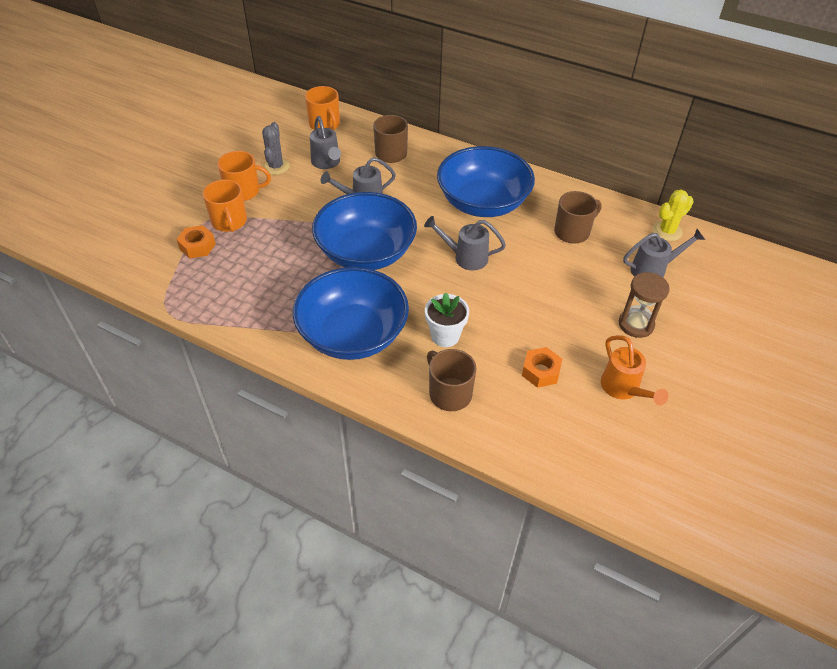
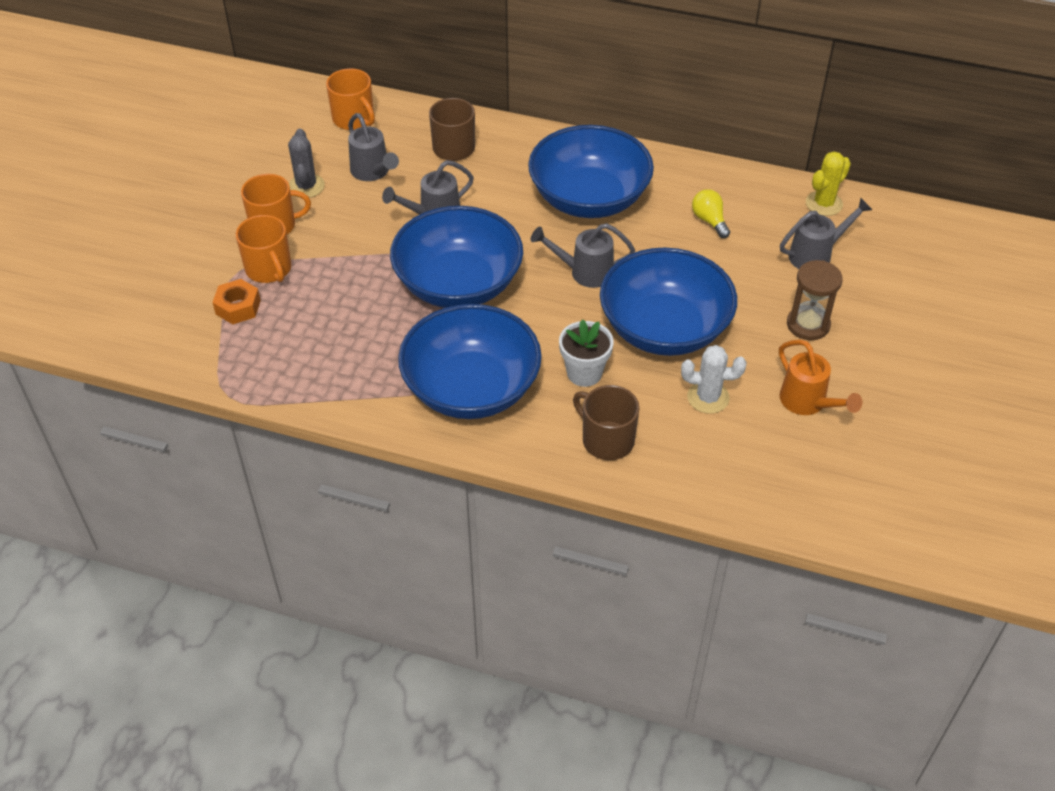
camera: 10 degrees left, 0 degrees up
(518, 310) = (664, 328): none -> blue bowl
(540, 371) = (708, 397): orange nut -> white cactus
(572, 232) = (709, 221): brown mug -> yellow light bulb

